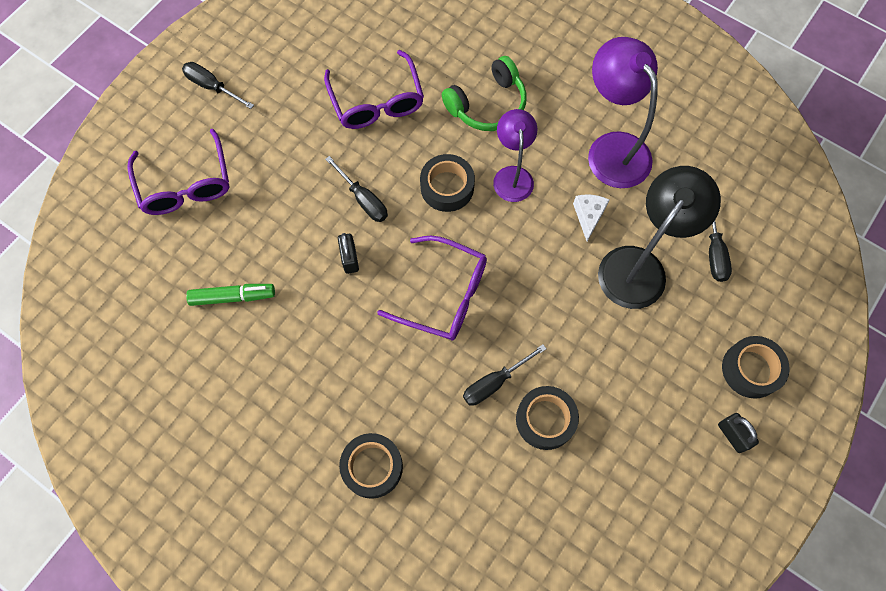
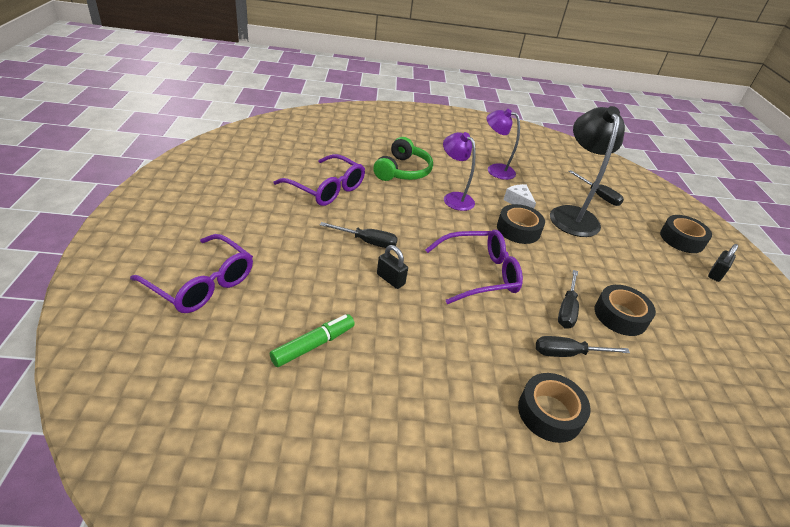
camera: 40 degrees left, 30 degrees down
(212, 87) = (180, 216): black screwdriver -> black screwdriver (568, 353)
(447, 187) = (419, 216): black tape -> black tape (518, 230)
(612, 148) = (495, 170): purple lamp -> purple lamp, size x0.63
(732, 435) = (716, 274): black padlock -> black padlock turned 75 degrees counterclockwise

